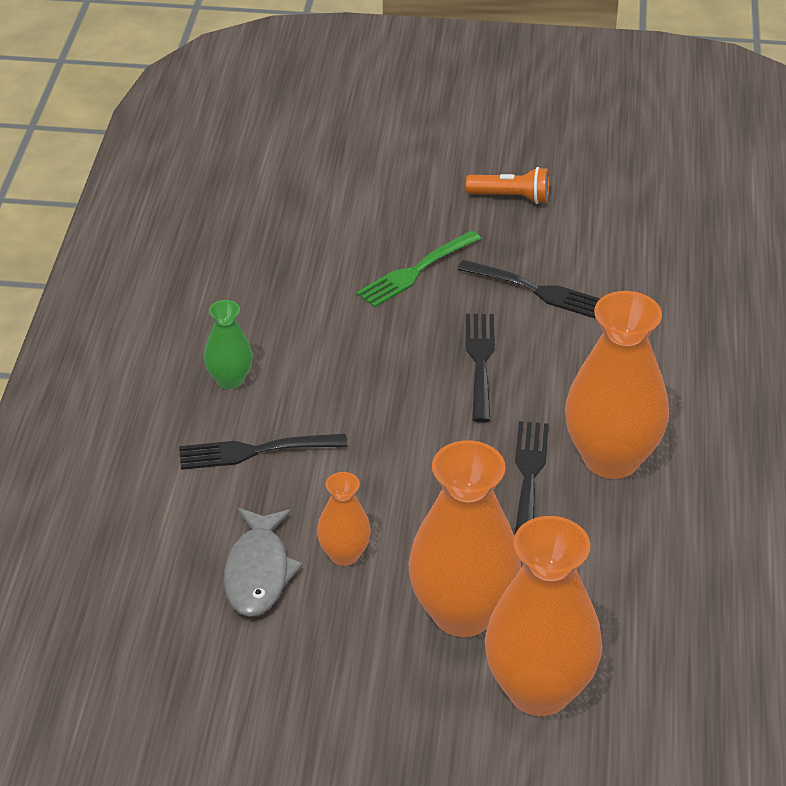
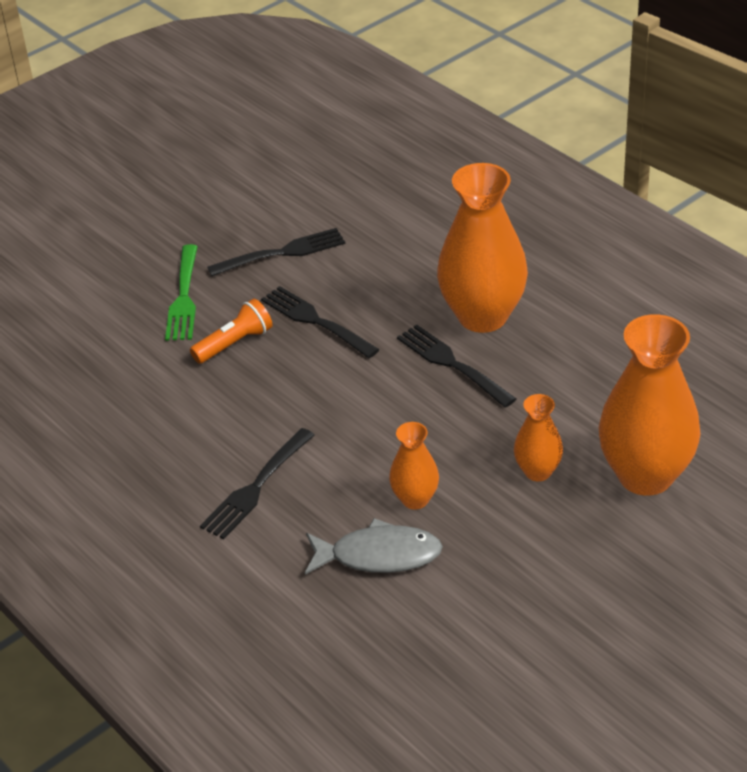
camera: 45 degrees left, 0 degrees up
(230, 380) = (164, 458): green vase -> none
(258, 572) = (379, 555): grey fish -> grey fish turned 45 degrees counterclockwise
(462, 613) = (537, 471): orange vase -> orange vase, size x0.50
(511, 197) = (175, 208): orange flashlight -> orange flashlight (234, 343)

